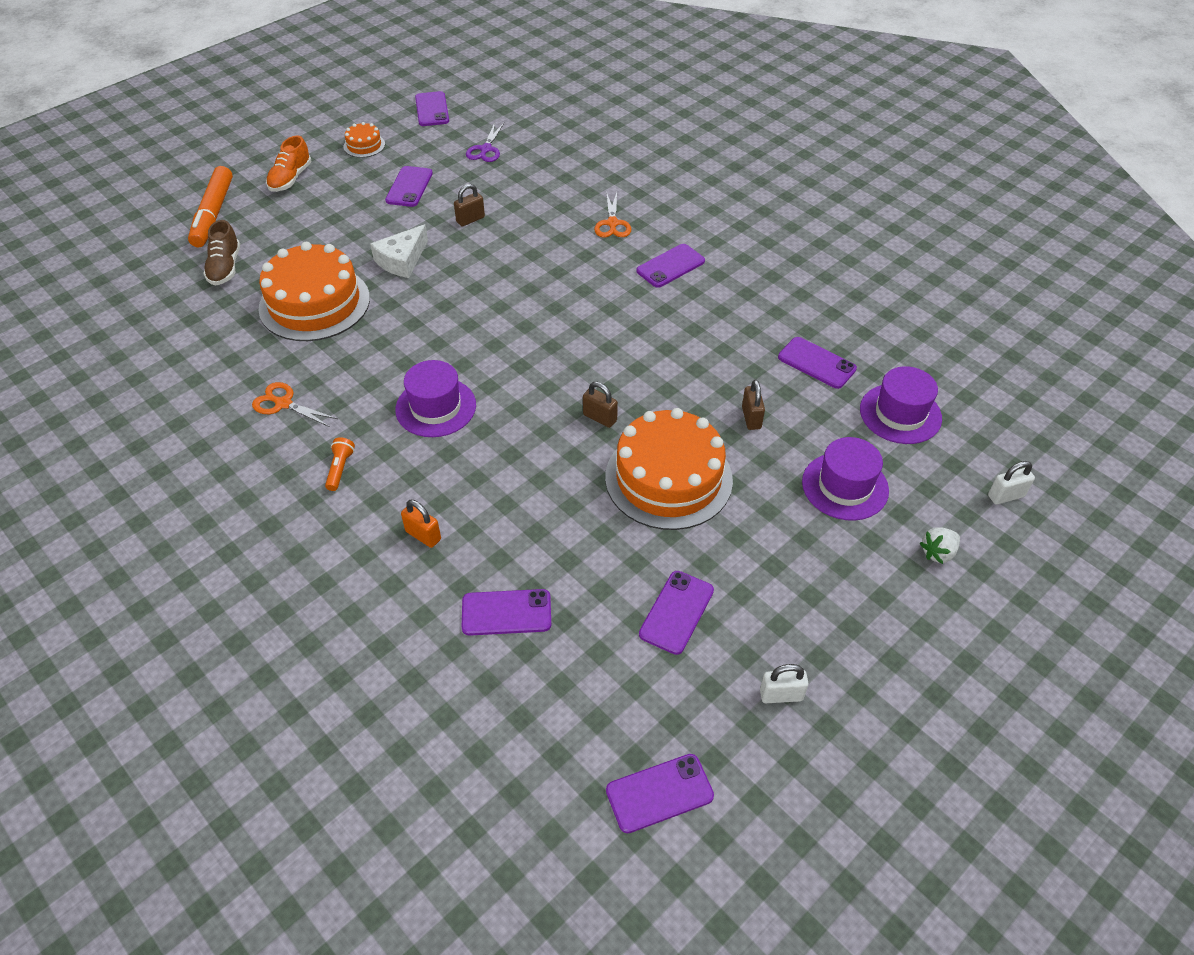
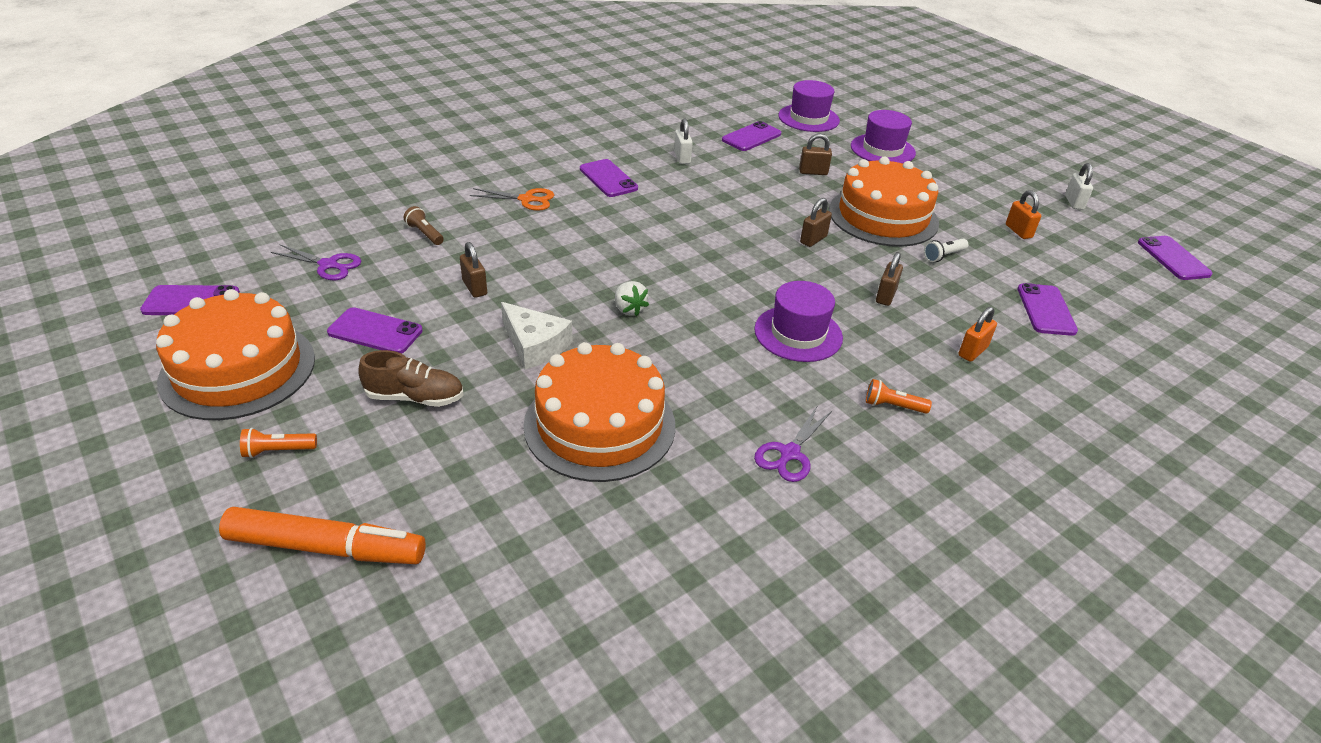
camera: 85 degrees left, 10 degrees down
(225, 267) = (485, 525): brown shoe -> brown shoe (415, 397)
(283, 403) = (789, 454): orange scissors -> purple scissors
(290, 179) = (278, 451): orange shoe -> orange flashlight
(364, 145) = (238, 369): orange cake -> orange cake, size x2.26
(507, 472) = (885, 296): none -> brown padlock
(540, 182) = (425, 234): none -> brown flashlight
(596, 528) = (943, 256): none -> white flashlight
(676, 612) = (1018, 231): purple phone -> orange padlock
(938, 553) = (937, 131): white strawberry -> white strawberry (629, 309)
(1006, 496) = (884, 102): white padlock -> white padlock (682, 158)

